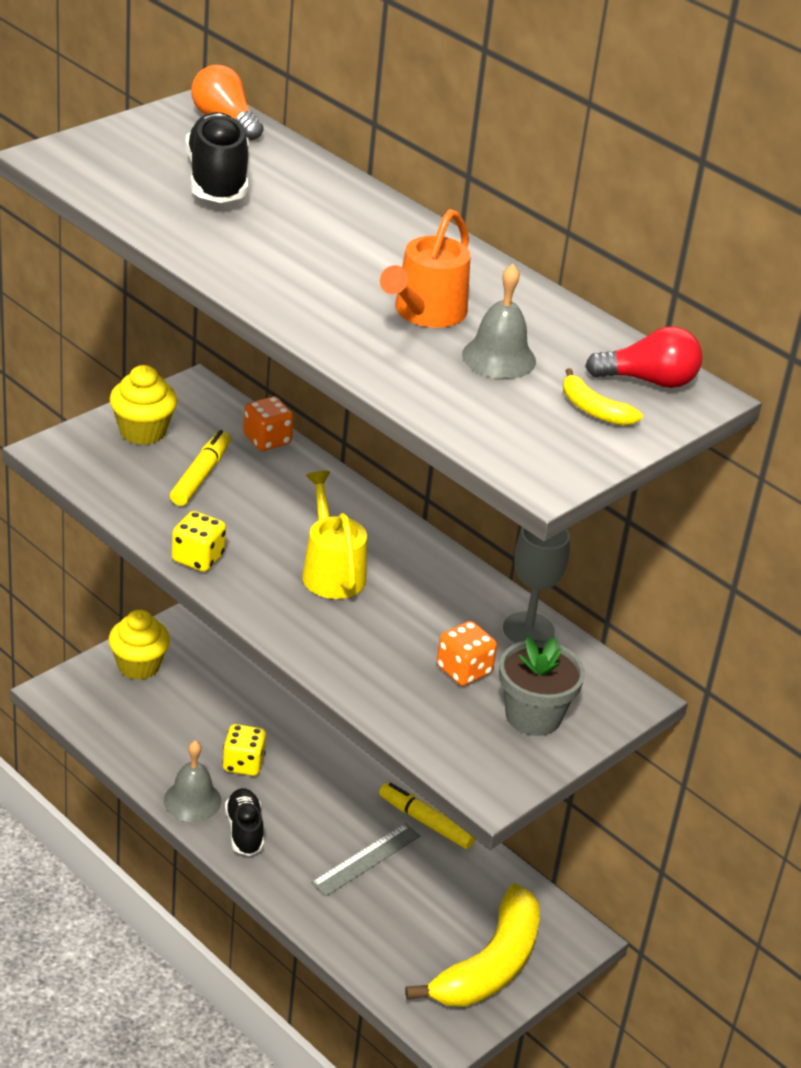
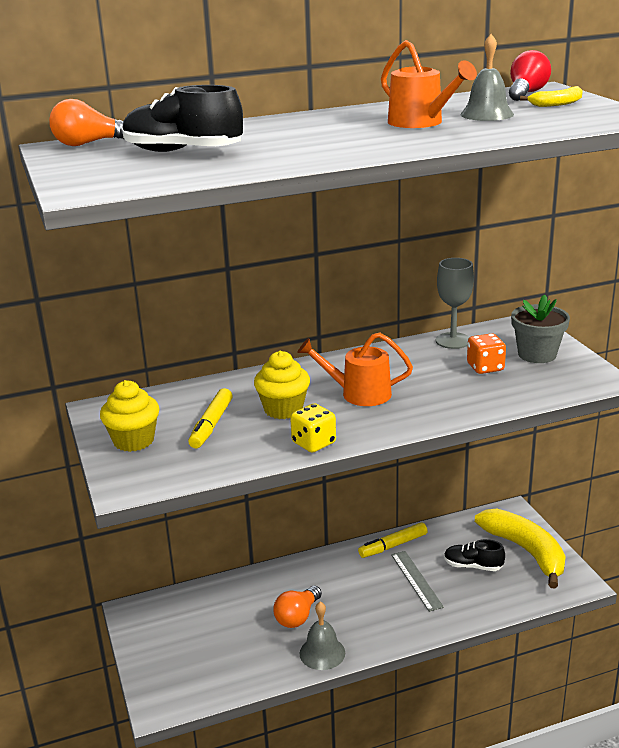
camera: 60 degrees left, 10 degrees down
(138, 666) = (159, 649): yellow cupcake -> yellow cupcake (283, 409)
(200, 475) = (211, 425): yellow marker -> yellow marker turned 120 degrees counterclockwise
(243, 764) = (297, 617): yellow dice -> orange light bulb
(244, 831) = (365, 632): black shoe -> black shoe (473, 566)
(267, 440) = (188, 391): orange dice -> none
(331, 571) = (358, 393): yellow watering can -> orange watering can

